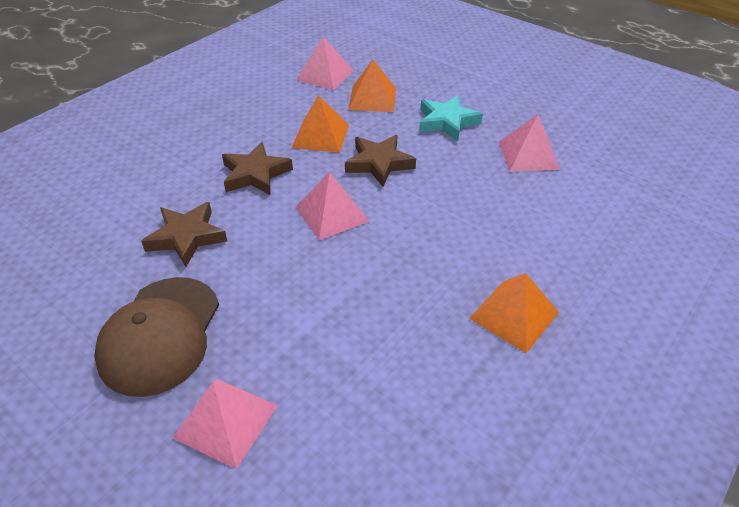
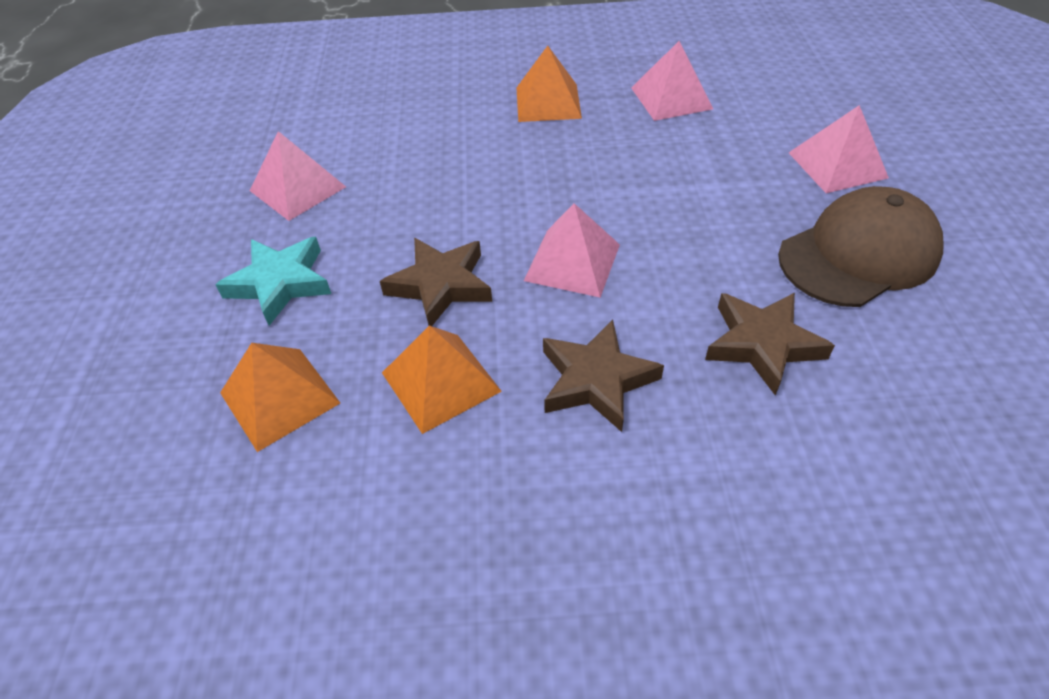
camera: 130 degrees left, 5 degrees up
(325, 75) = (245, 524): pink pyramid -> pink pyramid (671, 98)

